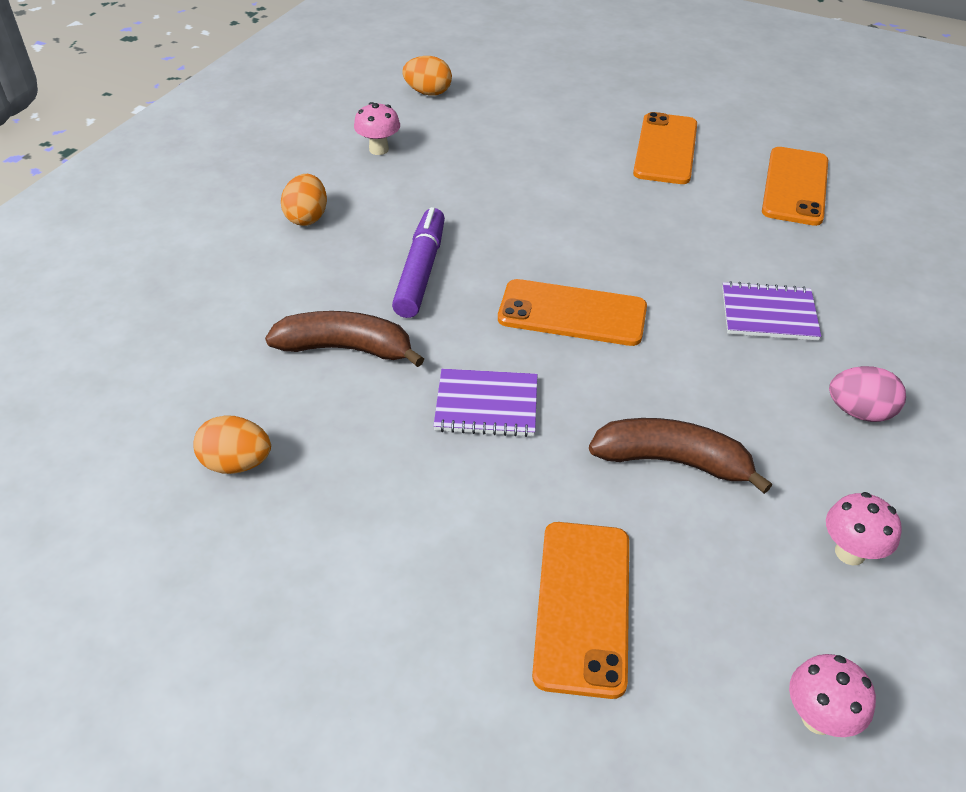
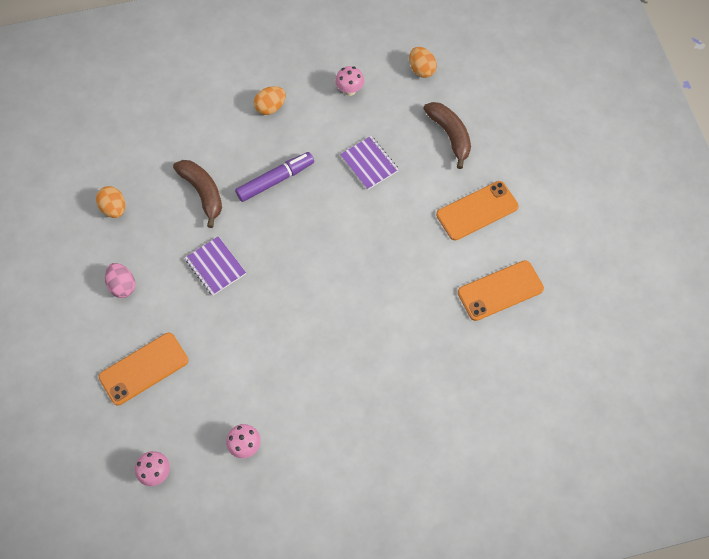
camera: 50 degrees right, 20 degrees up
(572, 313) = (301, 258): orange phone -> none
(672, 461) = (242, 354): brown banana -> brown banana (450, 135)
(768, 314) = (374, 337): purple notebook -> purple notebook (369, 163)
(859, 412) = (335, 409): pink egg -> pink egg (122, 286)

